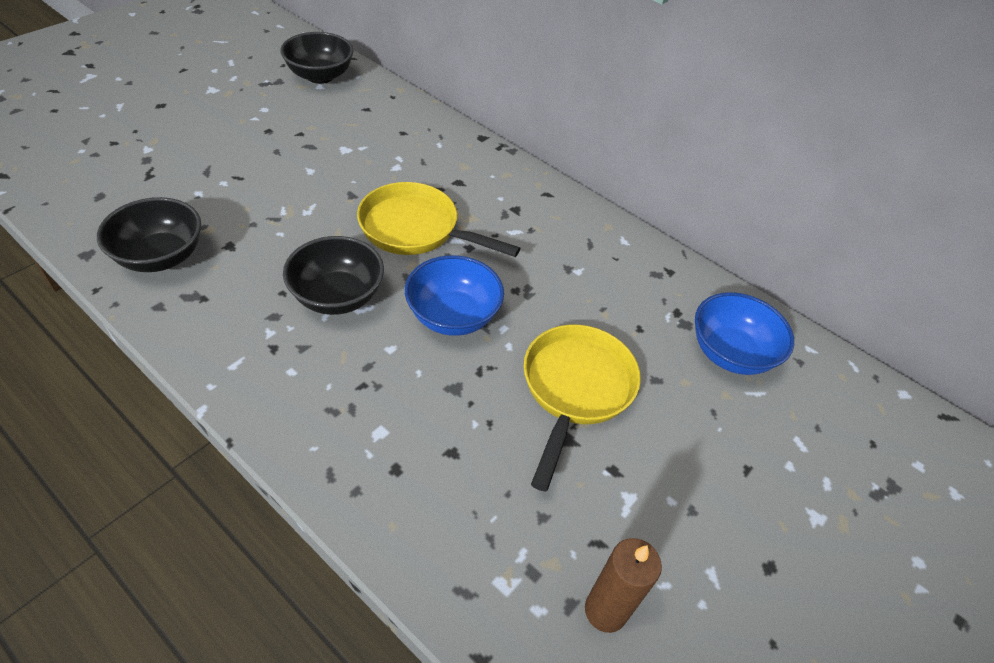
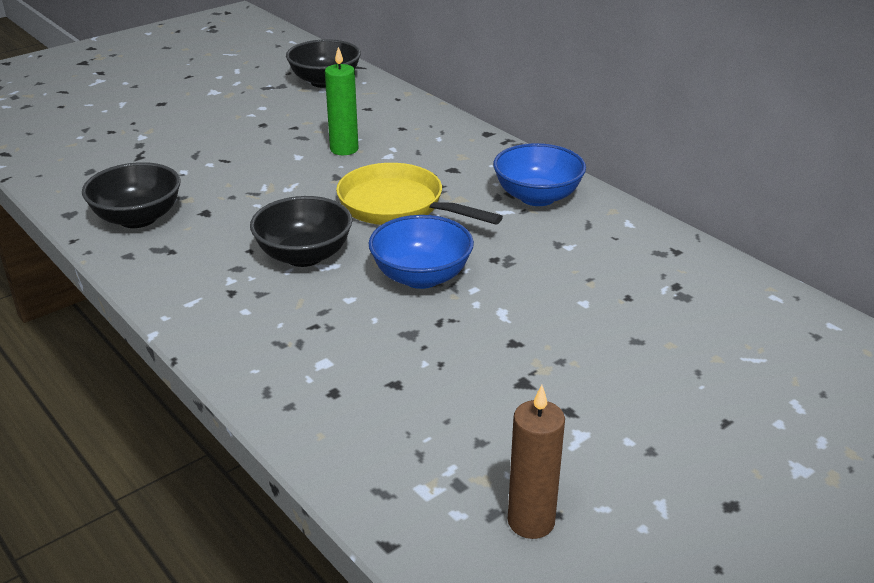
camera: 15 degrees right, 15 degrees down
(353, 160) = (344, 149): none -> green candle
(575, 390) = (541, 343): yellow pan -> none
(730, 353) = (731, 323): blue bowl -> blue bowl (537, 197)

